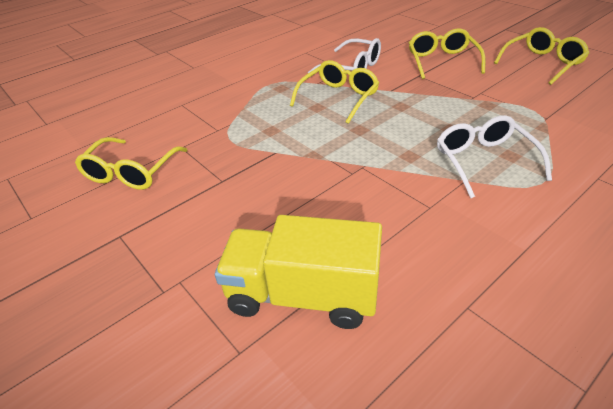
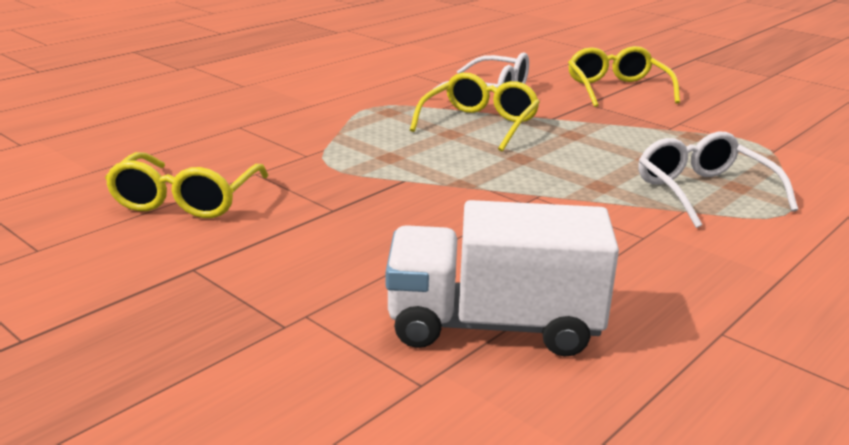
camera: 10 degrees left, 15 degrees down
(303, 295) = (493, 325): yellow truck -> white truck
(542, 63) = (754, 95): yellow glasses -> none

